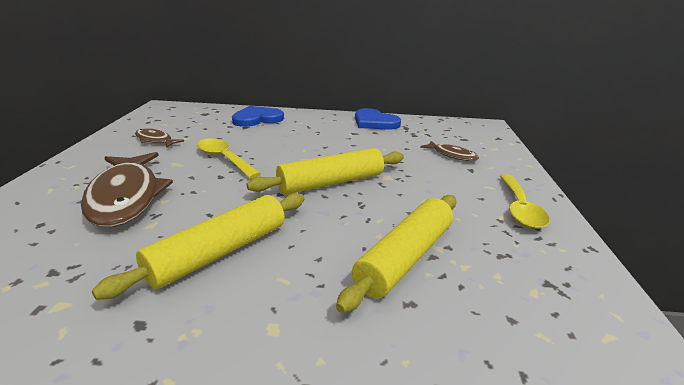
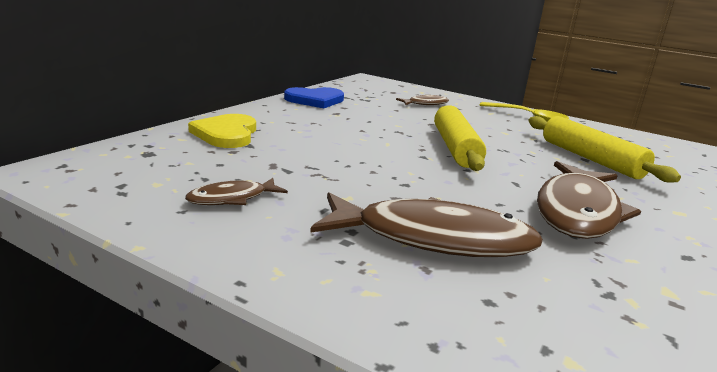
camera: 65 degrees left, 5 degrees down
(219, 252) = (577, 211): yellow rolling pin -> brown fish
(224, 159) = (355, 173): yellow spoon -> none
(257, 119) = (226, 134): blue heart -> yellow heart

